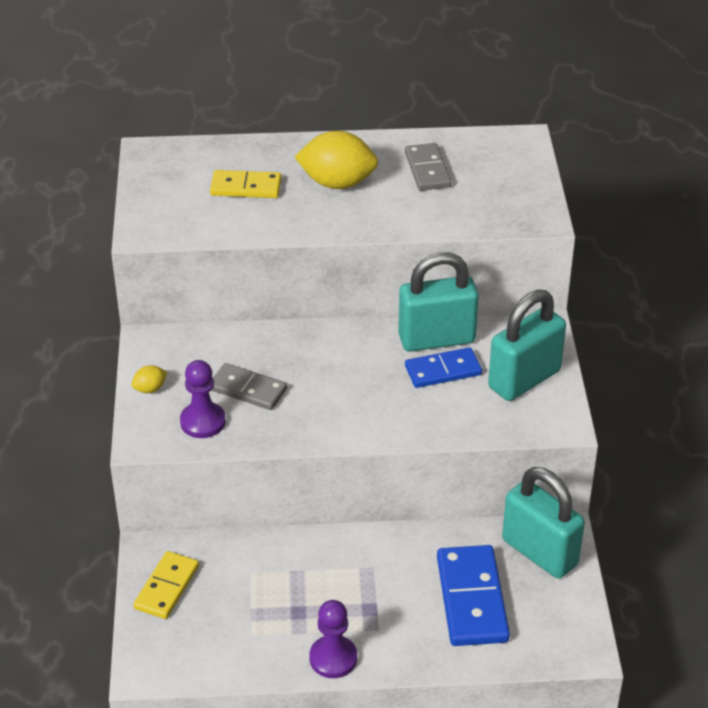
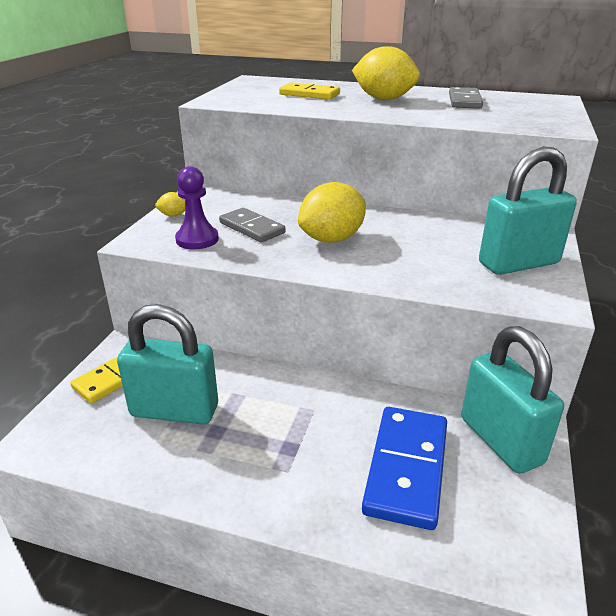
camera: 20 degrees right, 10 degrees down
(333, 658) = (222, 488): purple pawn -> none
(338, 387) = (332, 239): none -> yellow lemon
(436, 339) = (439, 226): turquoise padlock -> turquoise padlock (174, 411)
(443, 370) = (436, 245): blue domino -> none

